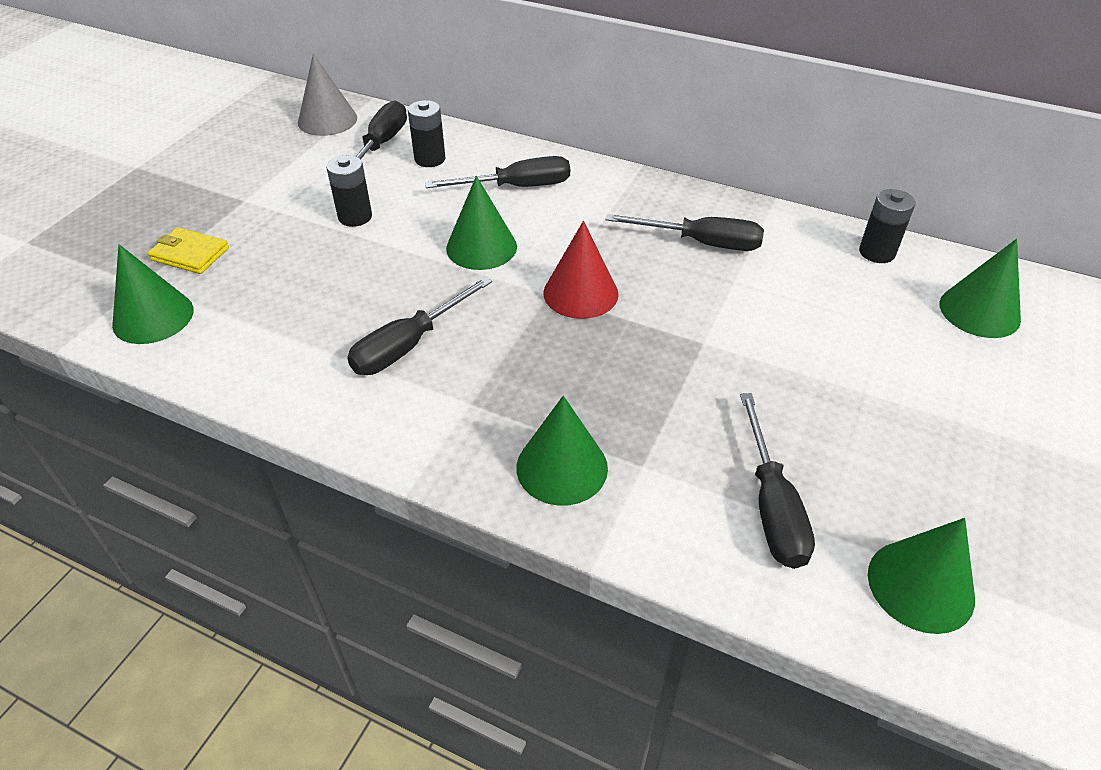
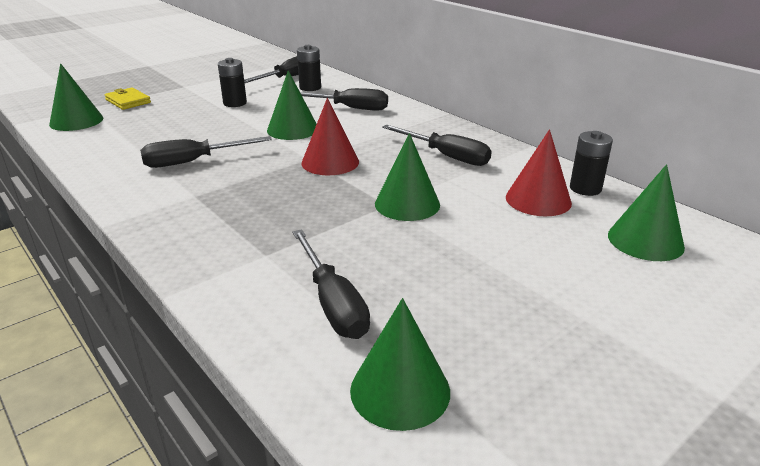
camera: 25 degrees right, 15 degrees down
(327, 120) = (271, 63): grey cone -> none
(562, 467) = (211, 240): green cone -> green cone (407, 204)
(771, 505) = (333, 303): black screwdriver -> black screwdriver turned 45 degrees counterclockwise
(846, 284) = (538, 200): none -> red cone

